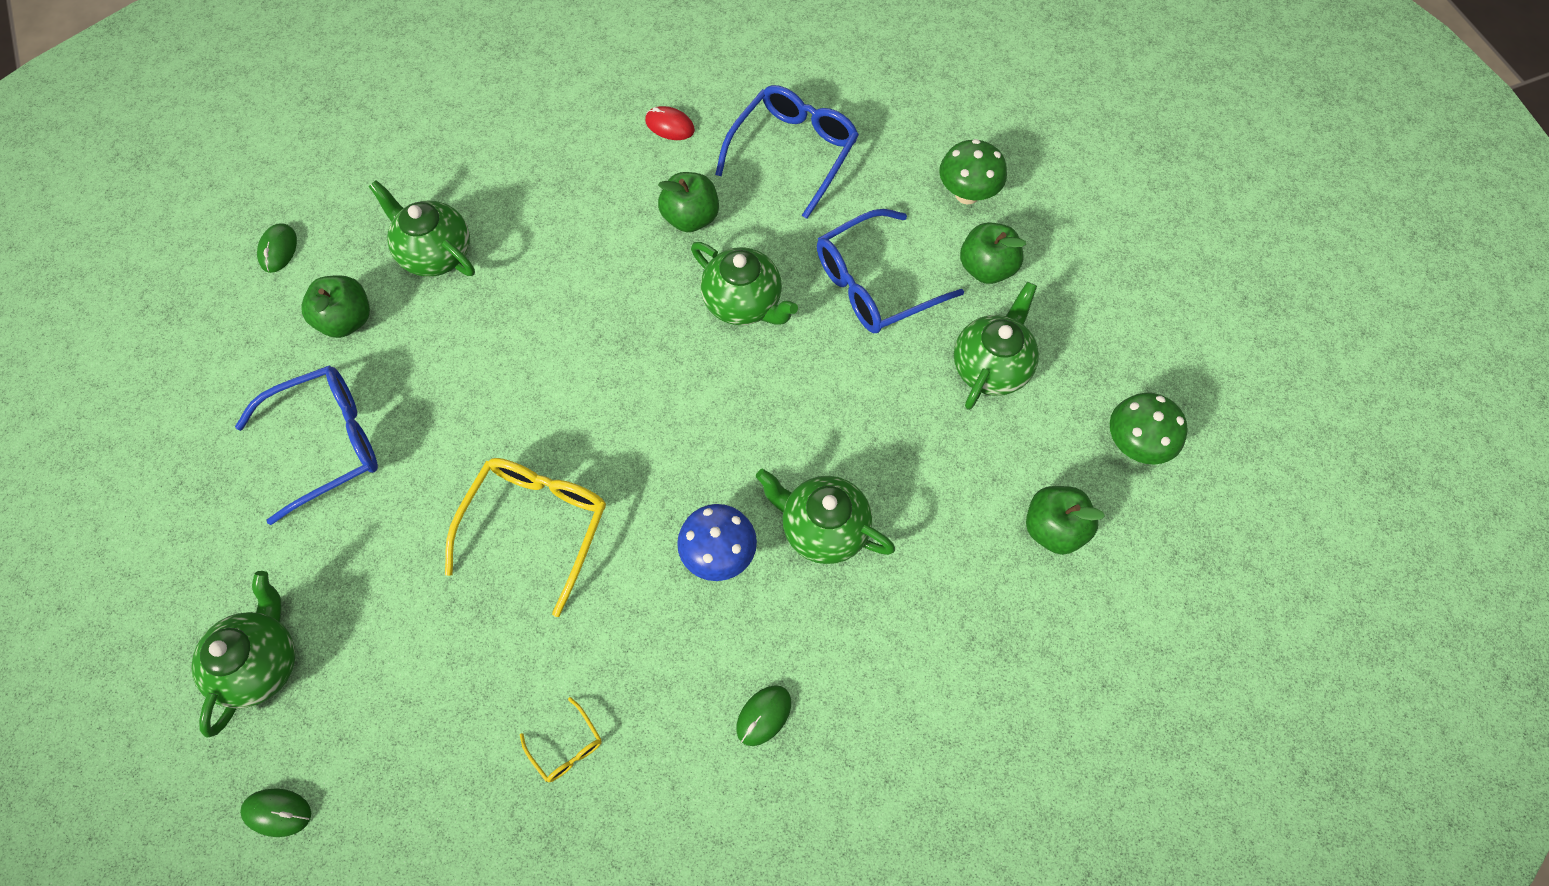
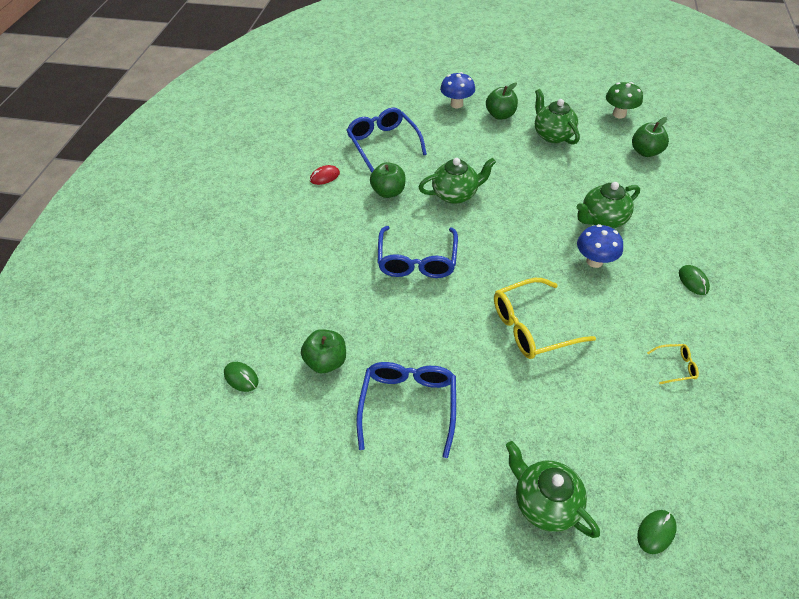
camera: 55 degrees left, 15 degrees down
(435, 253) = (316, 301): green teapot -> none
(536, 526) = (532, 326): yellow glasses -> yellow glasses turned 75 degrees counterclockwise
(875, 284) = (481, 149): blue glasses -> blue glasses (417, 260)
(967, 194) = (456, 104): green mushroom -> blue mushroom

